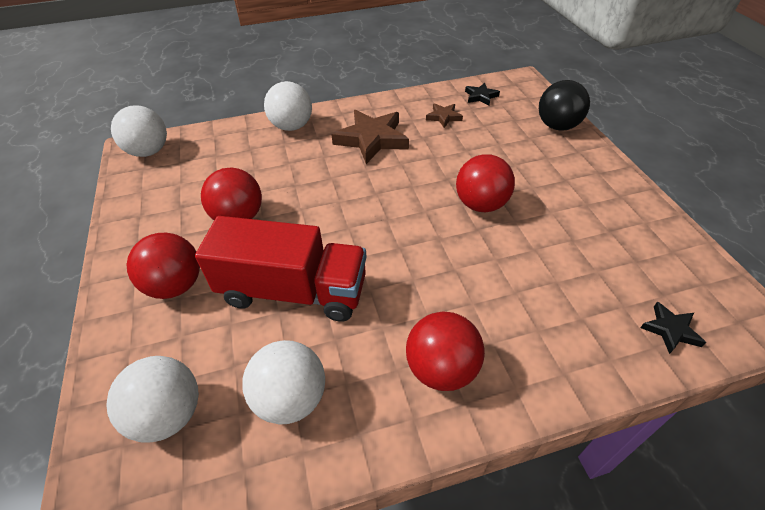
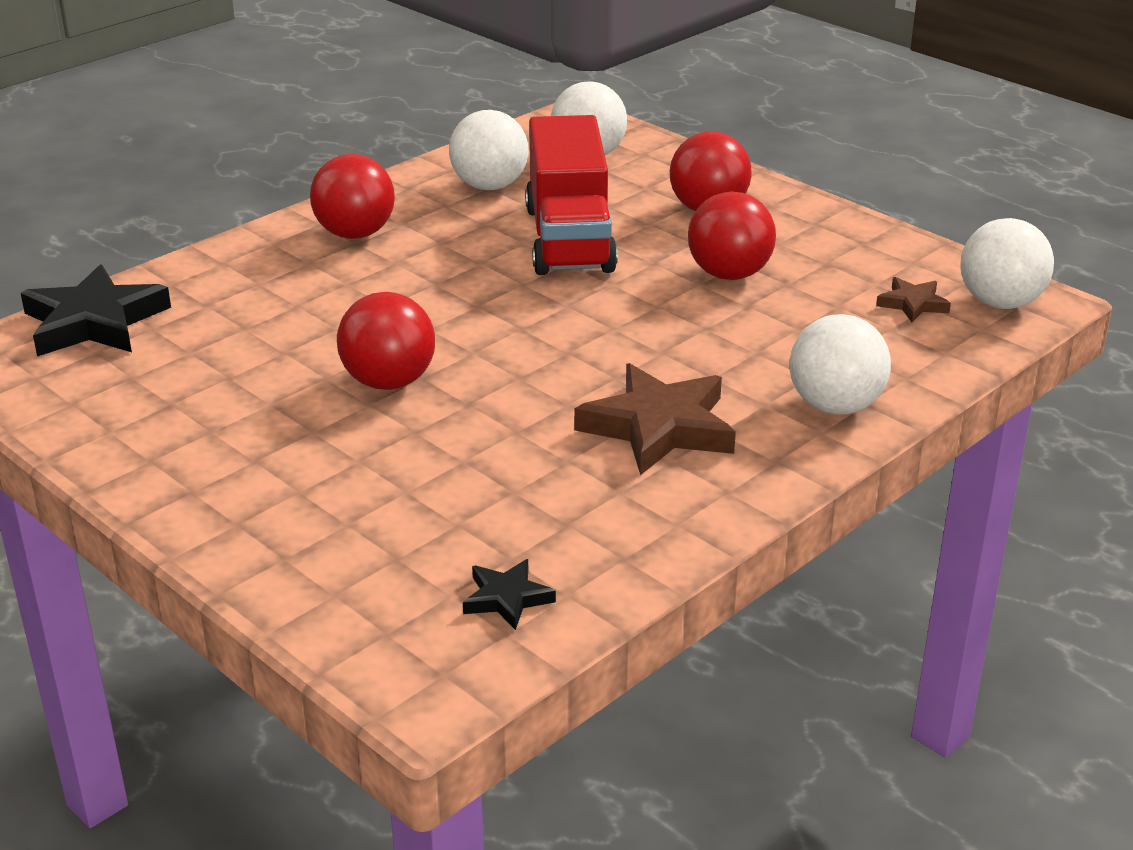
camera: 150 degrees right, 15 degrees down
(293, 291) = (569, 239): red truck -> red truck turned 75 degrees counterclockwise
(443, 117) = (556, 516): brown star -> brown star (912, 304)
(557, 126) = (293, 569): black ball -> none
(670, 330) = (94, 322): black star -> black star, size x2.00

